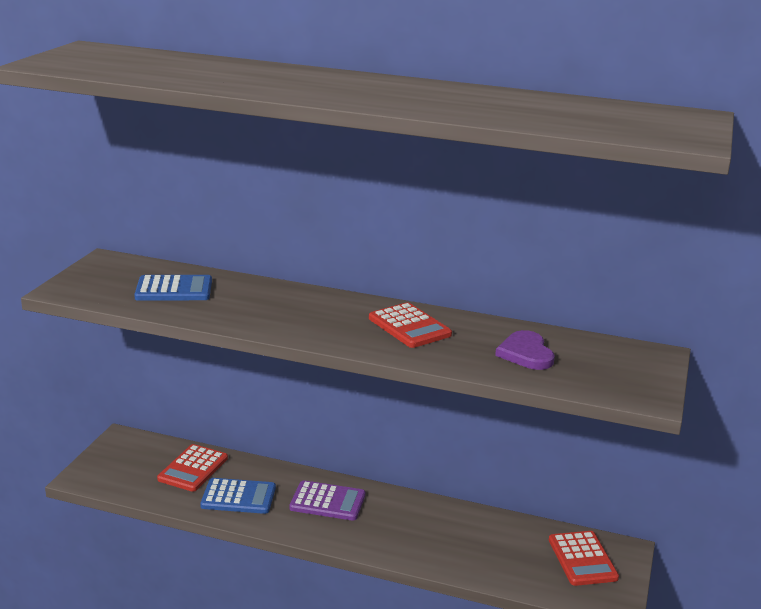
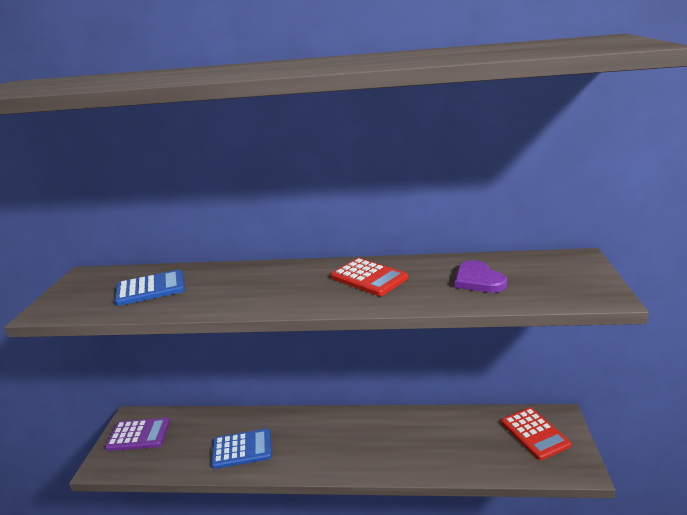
camera: 10 degrees left, 0 degrees up
(193, 469) = (197, 432): red calculator -> none
(327, 502) = (316, 434): purple calculator -> purple calculator (138, 435)

